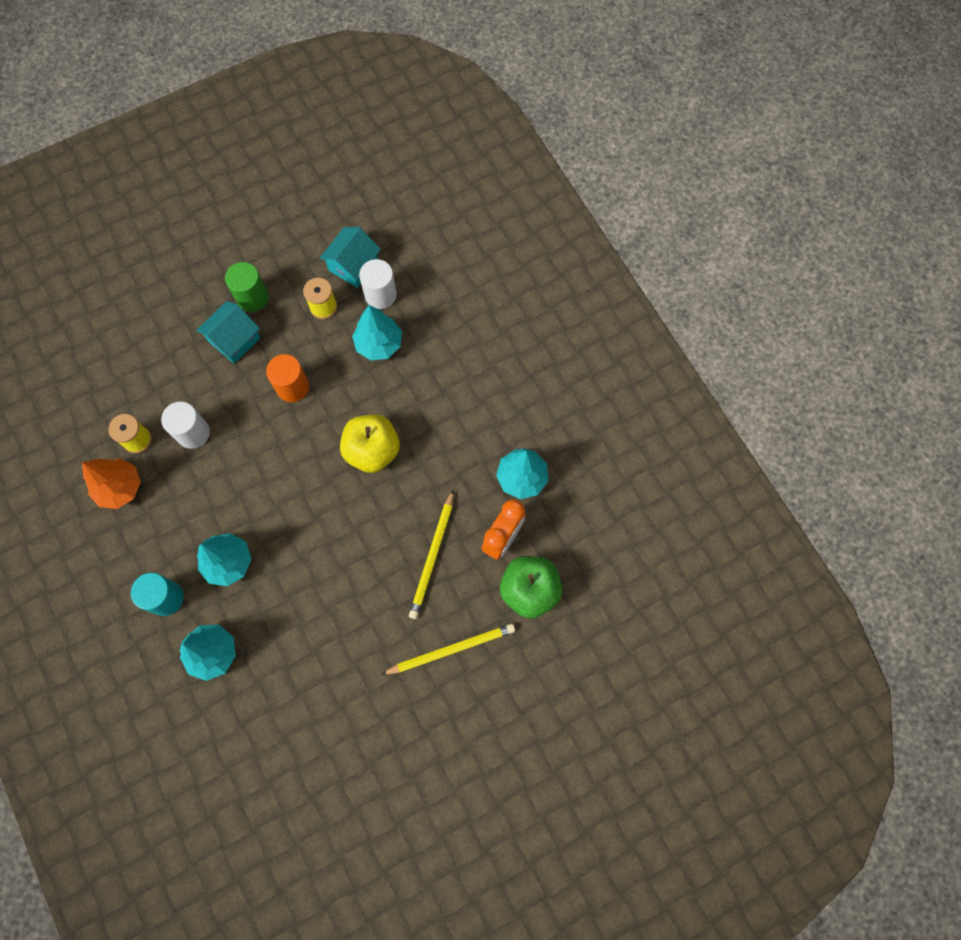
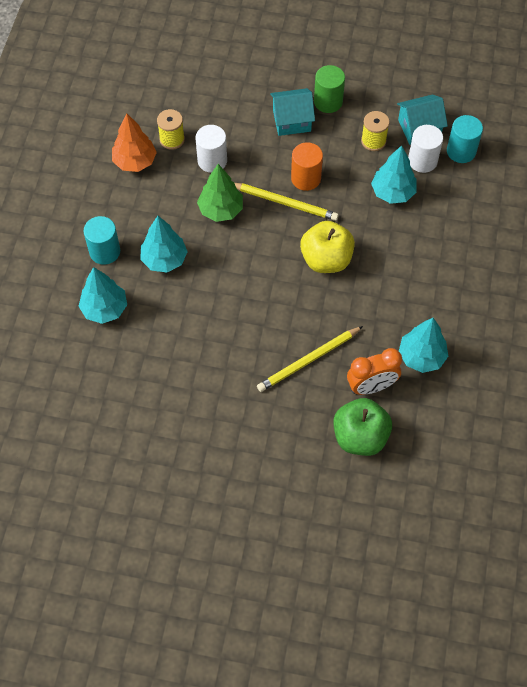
camera: 40 degrees right, 10 degrees down
(241, 475) = (221, 210): none -> green tree
(406, 262) = (461, 151): none -> turquoise cylinder
(451, 649) = (268, 432): yellow pencil -> yellow pencil (284, 202)

